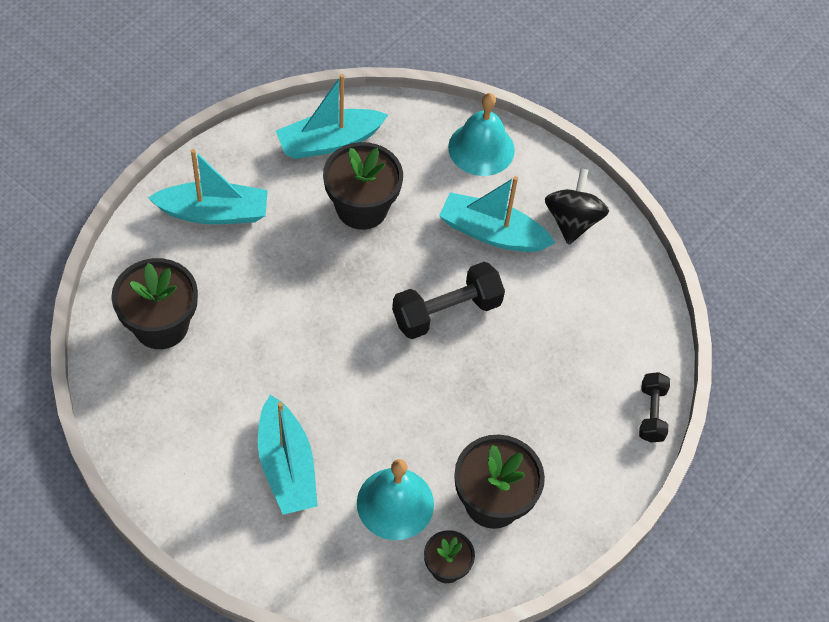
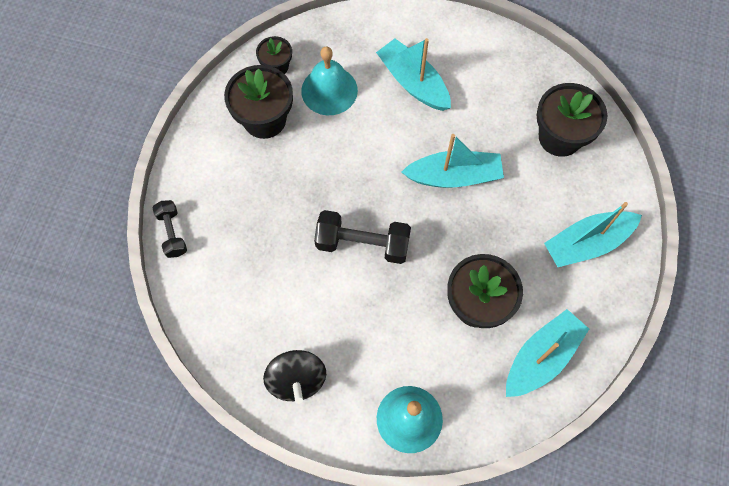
camera: 160 degrees right, 10 degrees up
(446, 312) = (362, 244): black dumbbell -> black dumbbell turned 60 degrees clockwise
(492, 233) = (360, 333): turquoise boat -> turquoise boat (454, 176)

